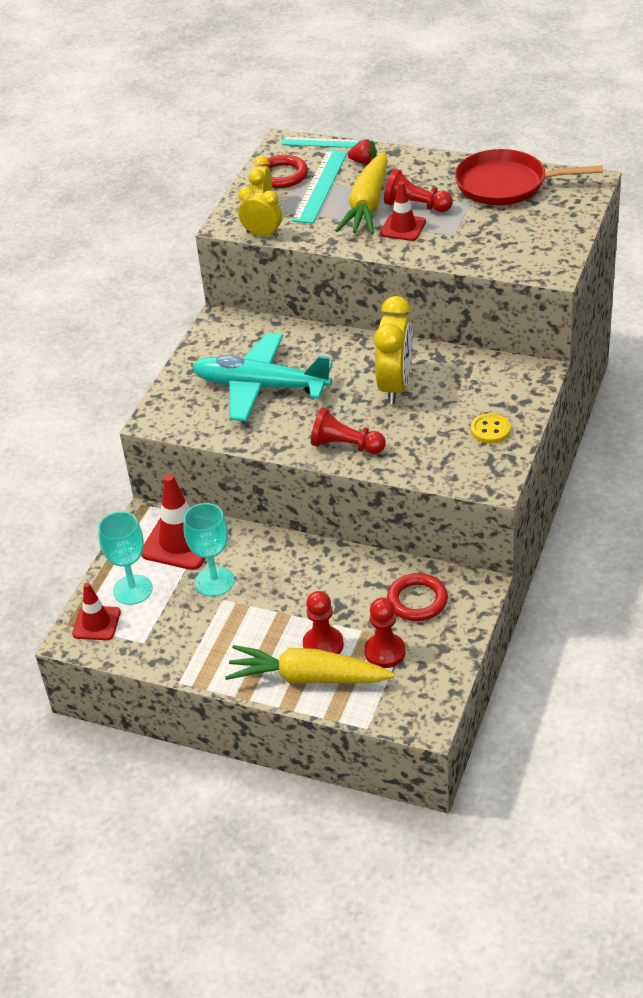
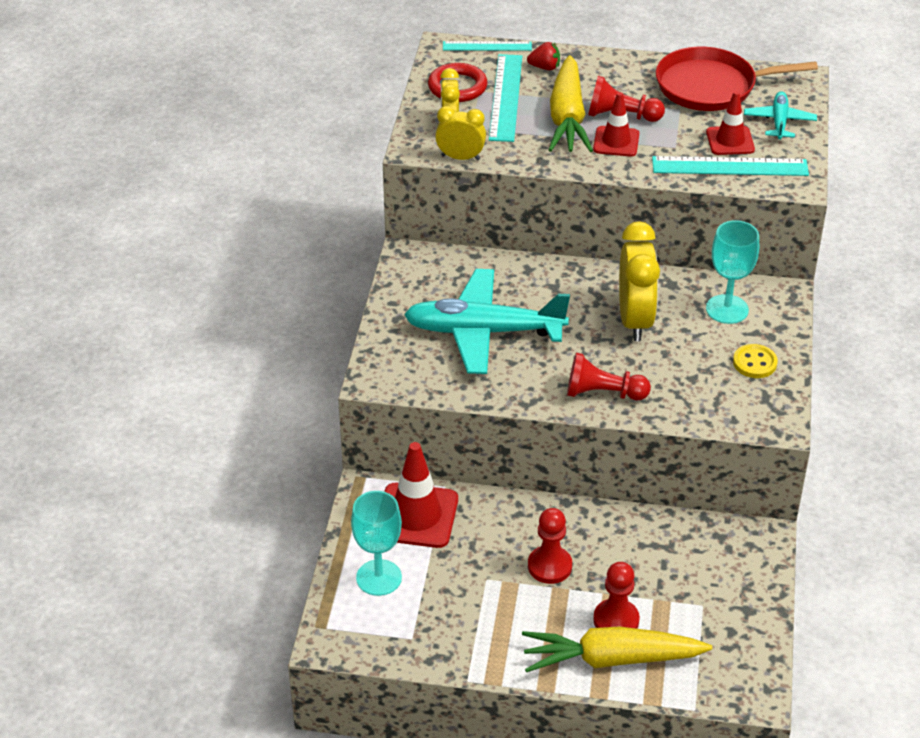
camera: 15 degrees left, 0 degrees up
(96, 623) = (349, 621): red traffic cone -> red traffic cone (730, 141)
(214, 581) = (470, 559): turquoise goblet -> turquoise goblet (727, 309)
(385, 652) = (686, 621): red pawn -> red pawn (549, 566)
(417, 600) = (703, 559): red ring -> none
(497, 254) = (730, 166): none -> turquoise ruler
(557, 217) = (779, 121): none -> turquoise plane

